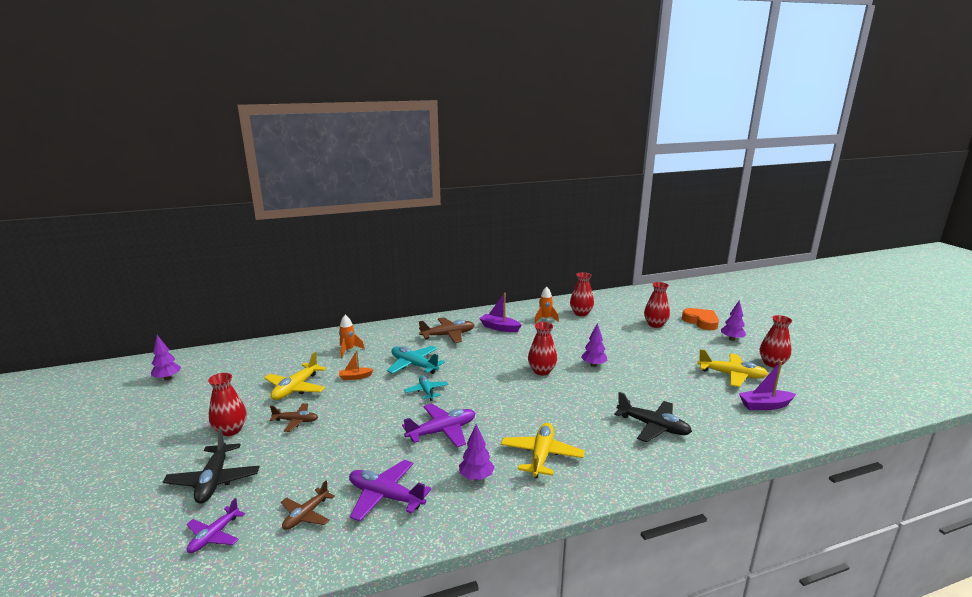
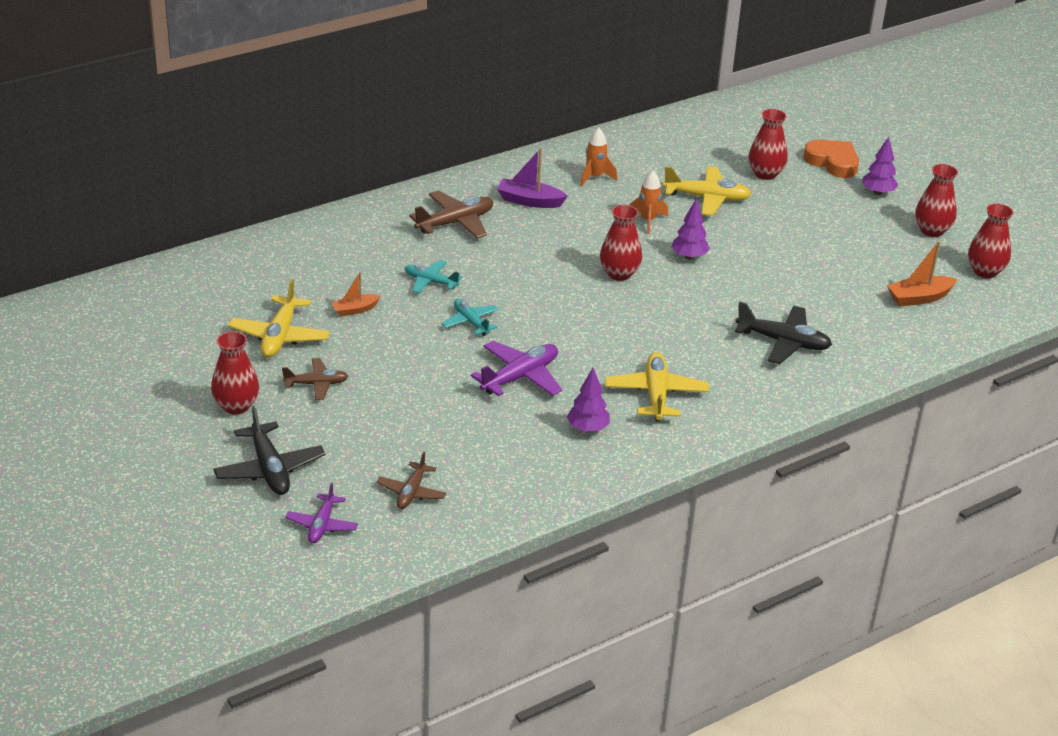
camera: 15 degrees left, 15 degrees up
(167, 378) = (70, 340): purple tree -> none
(348, 350) = (315, 265): orange rocket -> orange rocket (647, 221)
(385, 496) = (491, 462): purple plane -> none
(414, 365) = (430, 282): turquoise plane -> turquoise plane, size x0.63
(581, 313) = (647, 160): red vase -> red vase (985, 271)
(731, 375) = (878, 255): yellow plane -> yellow plane (707, 198)
(765, 405) = (919, 298): purple boat -> orange boat

